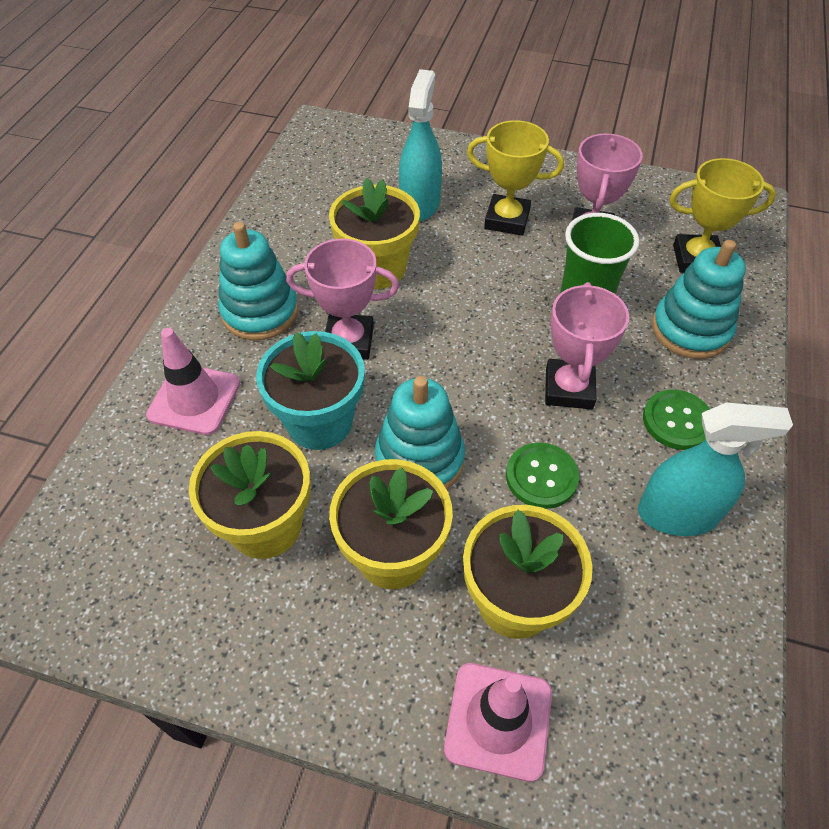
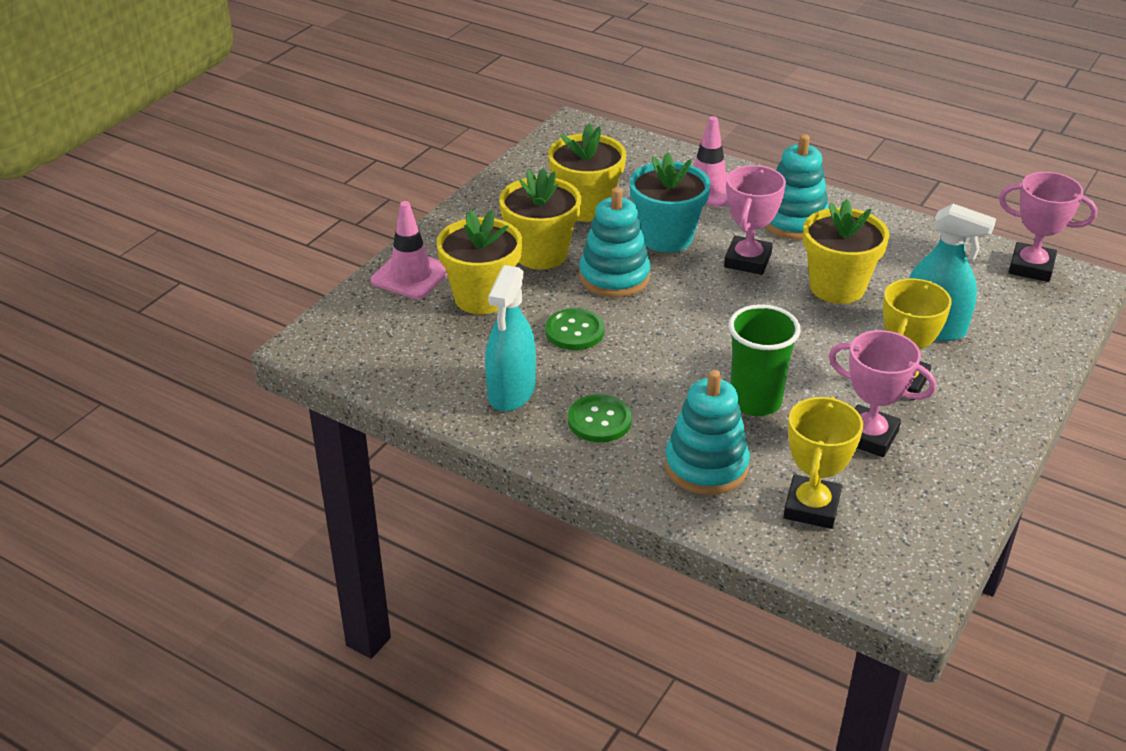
camera: 105 degrees right, 15 degrees down
(569, 388) = (657, 367): pink trophy -> pink trophy (1031, 267)

